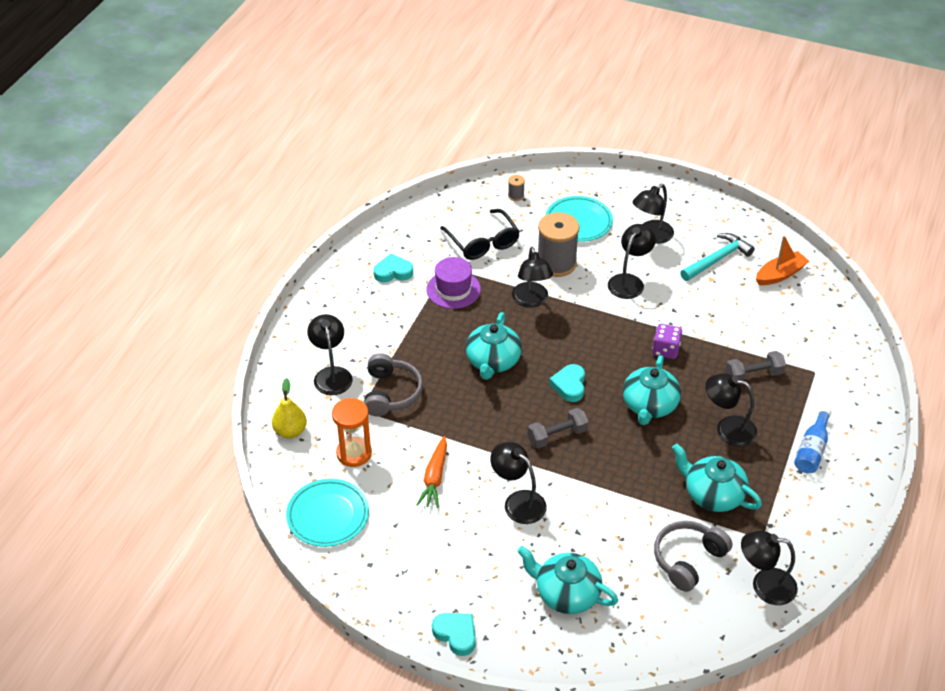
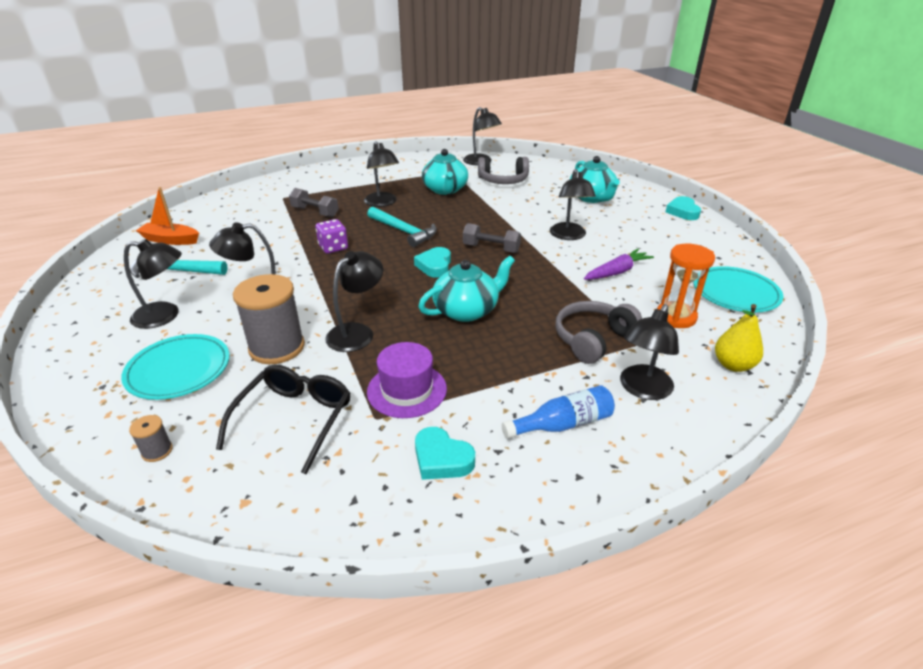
camera: 135 degrees left, 10 degrees down
(434, 478) = (617, 272): orange carrot -> purple carrot
(569, 385) = (435, 266): turquoise heart -> turquoise heart turned 135 degrees clockwise
(649, 405) = (403, 231): turquoise teapot -> turquoise hammer
(812, 449) = (360, 179): blue bottle -> blue bottle (562, 424)

